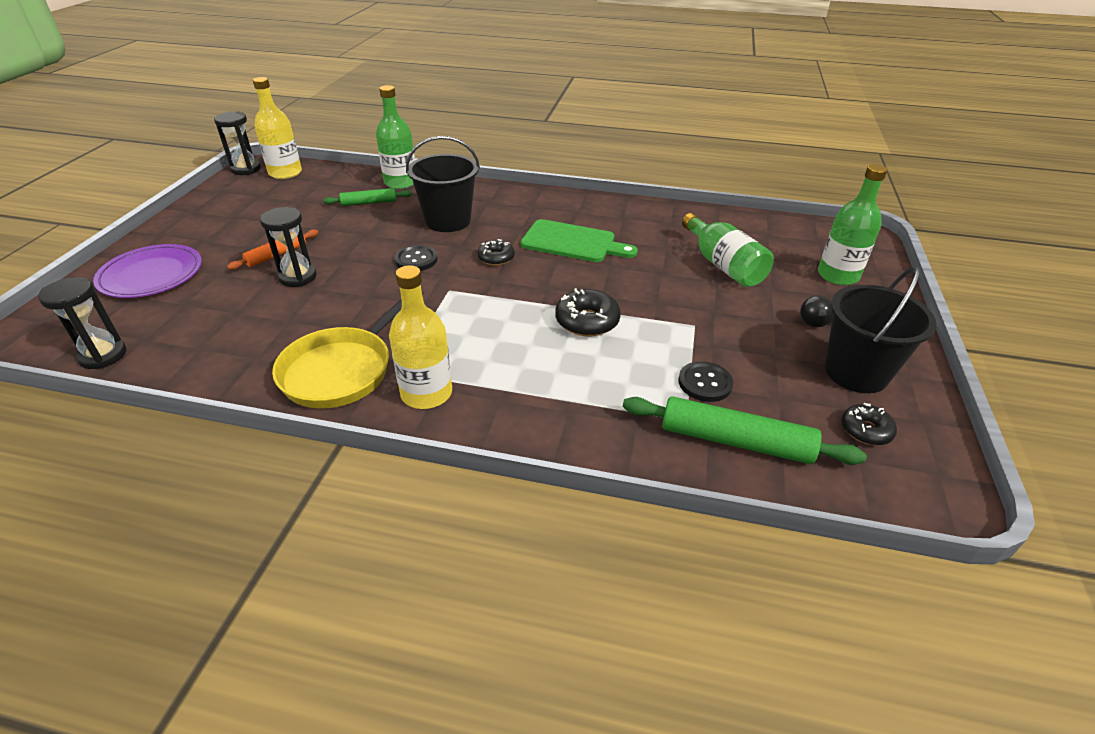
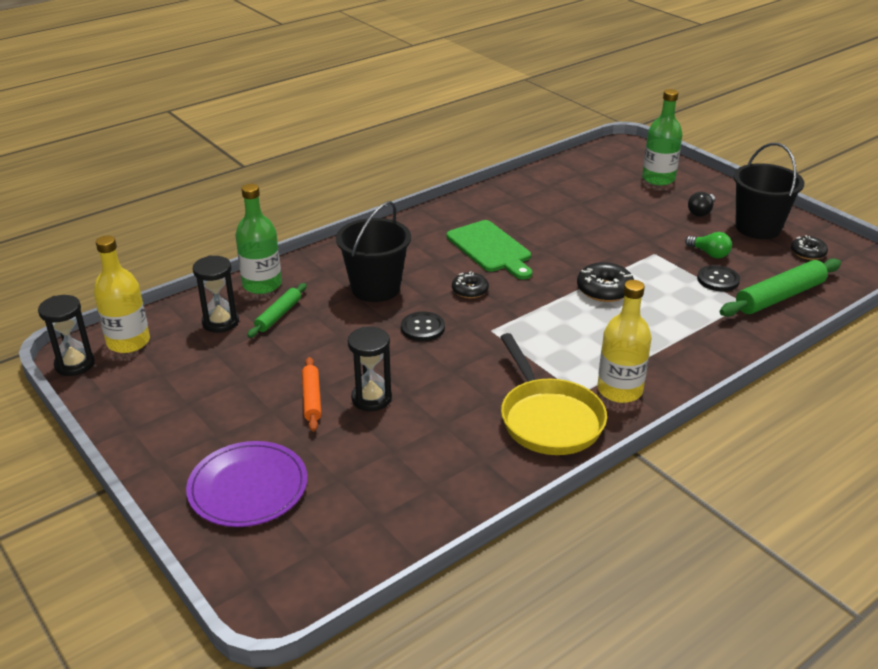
camera: 50 degrees left, 5 degrees down
(103, 355) = (377, 550): black hourglass -> black hourglass (220, 322)
(572, 242) = (490, 249): green cutting board -> green cutting board turned 90 degrees clockwise
(723, 265) = (598, 208): green bottle -> none
(747, 358) = (709, 253): none -> green light bulb

